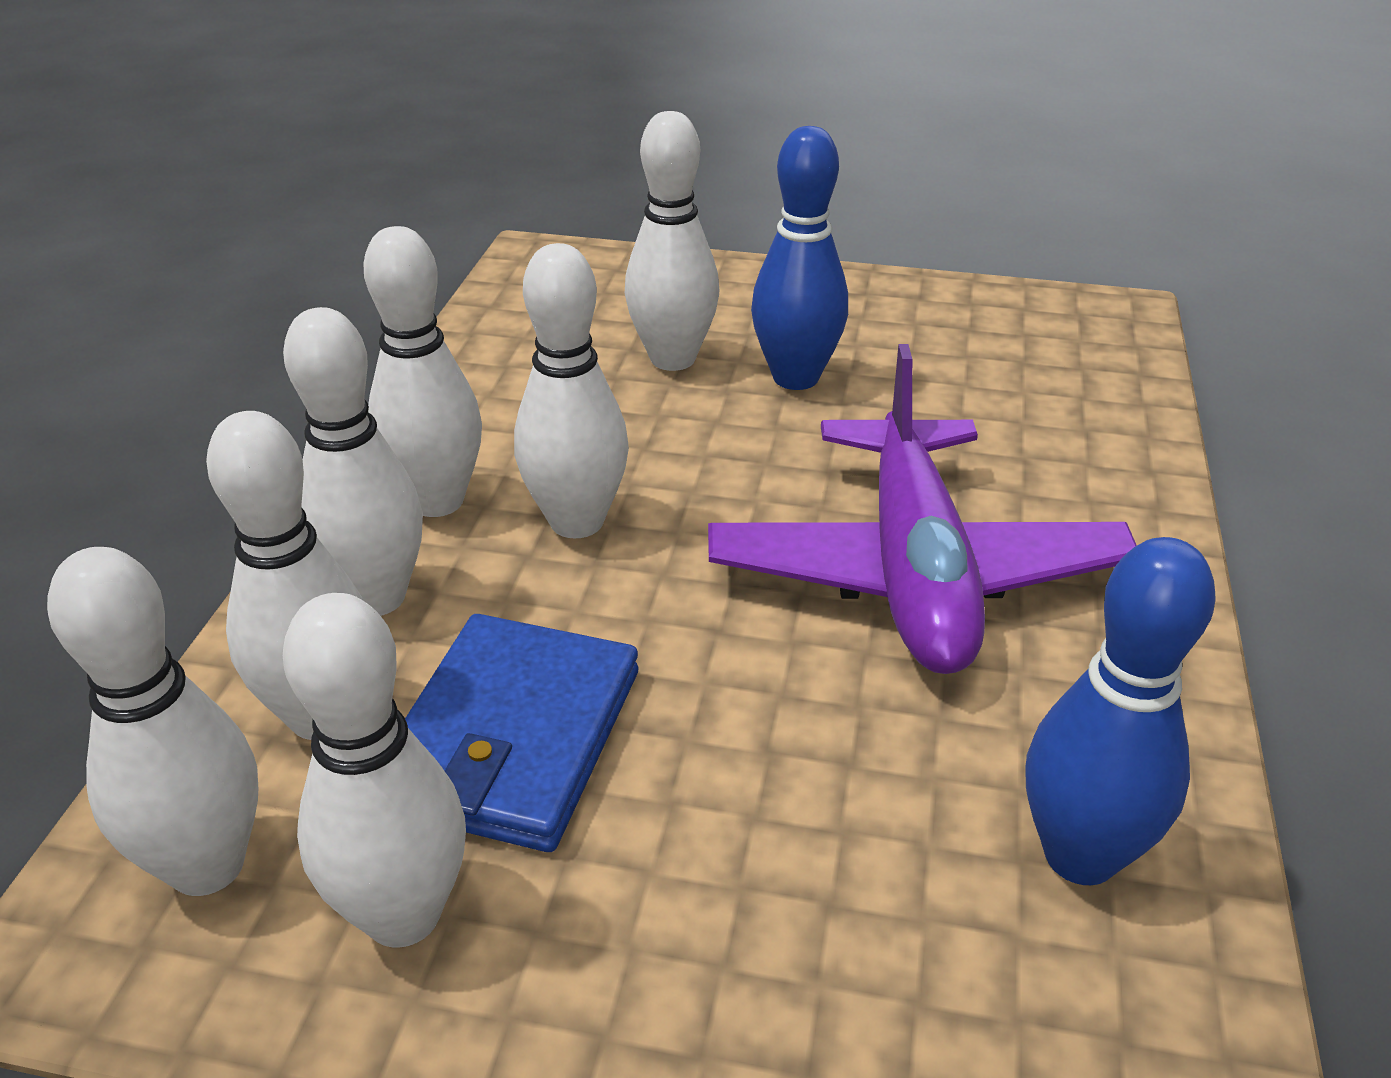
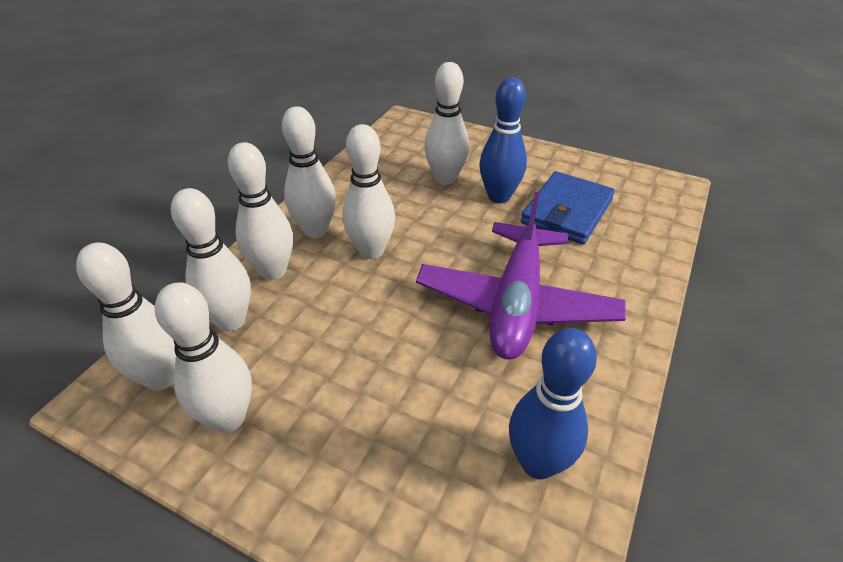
camera: 15 degrees right, 5 degrees up
(511, 738) = (303, 347): blue wallet -> blue wallet (567, 211)

